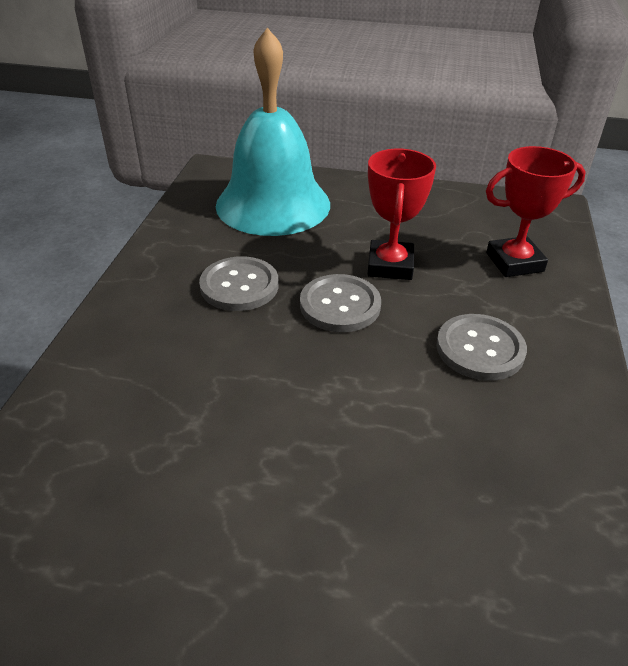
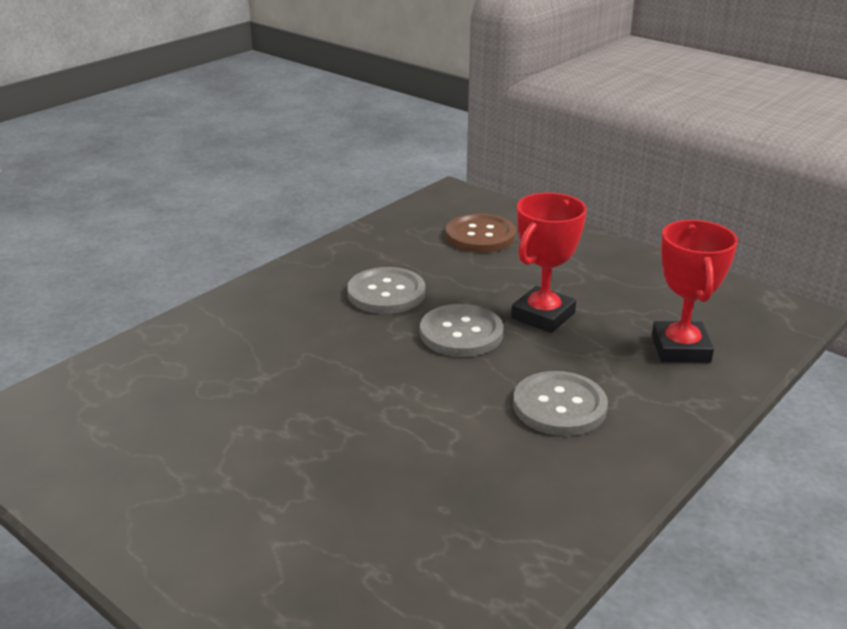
camera: 30 degrees right, 10 degrees down
(273, 204) = (480, 236): turquoise bell -> brown button
(514, 262) = (680, 349): red trophy -> red trophy turned 75 degrees clockwise

